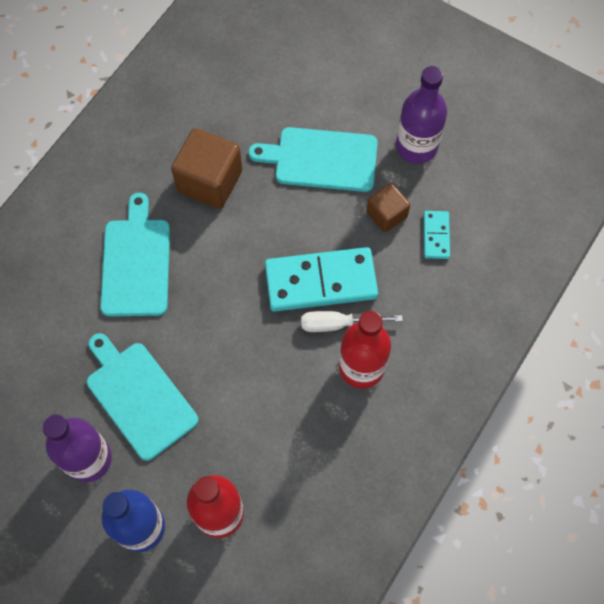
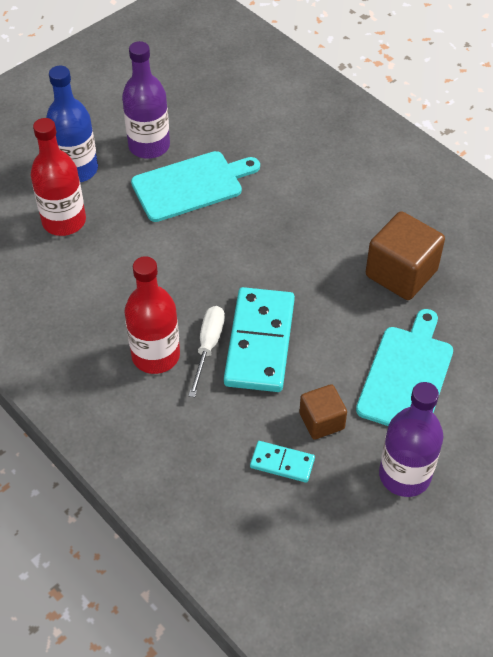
camera: 105 degrees right, 15 degrees down
(136, 263) = (324, 203): turquoise cutting board -> none

